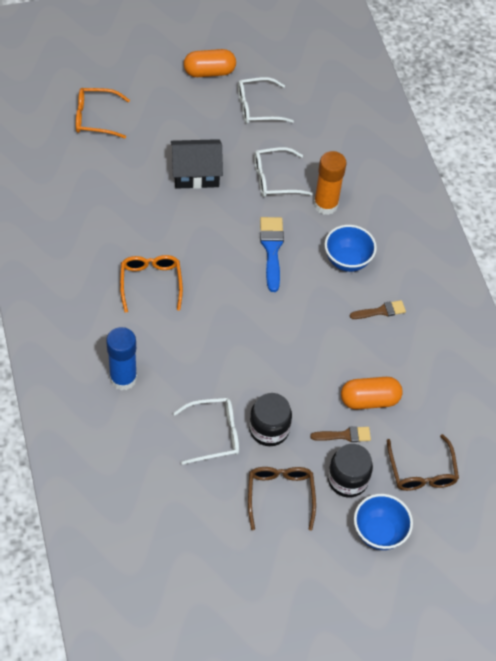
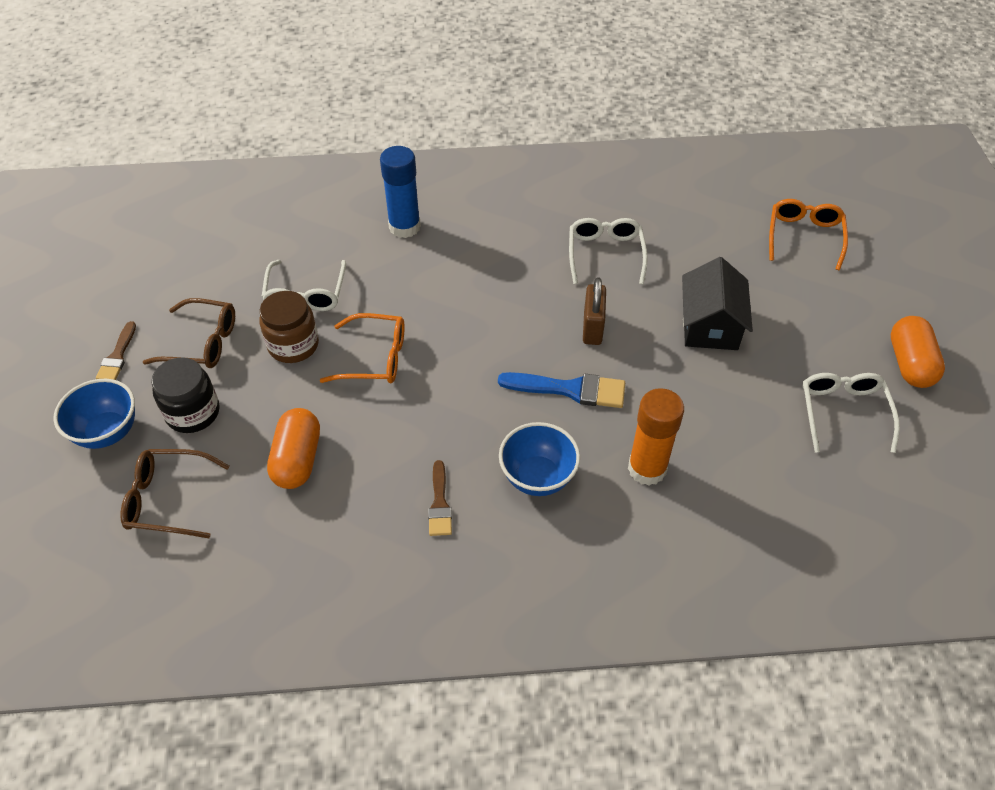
camera: 105 degrees right, 5 degrees down
(151, 283) = (532, 262): orange glasses -> orange glasses (374, 358)
(212, 240) = (592, 328): none -> brown padlock
(269, 429) = (293, 345): black jar -> brown jar
(275, 179) = (699, 413): white glasses -> white glasses (605, 254)
(344, 435) = (256, 421): brown brush -> brown brush (117, 356)

